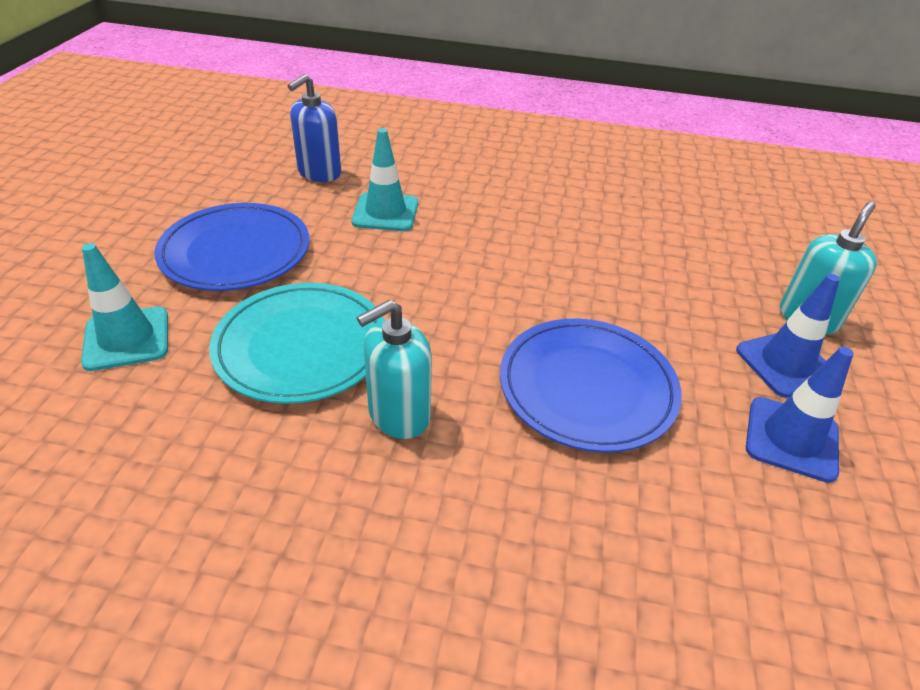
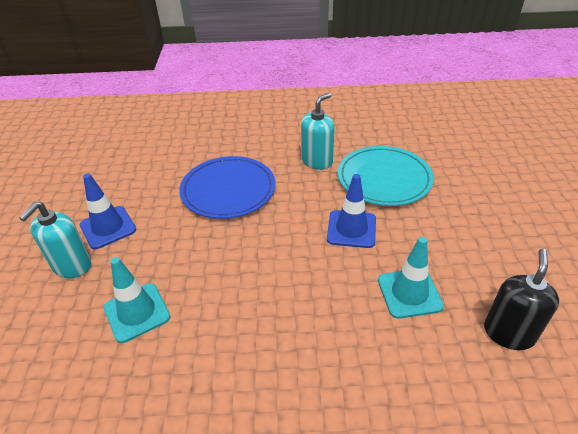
camera: 170 degrees right, 0 degrees up
(127, 339) = (471, 164): turquoise traffic cone -> turquoise traffic cone (137, 312)
(235, 252) = (479, 226): blue plate -> none
(319, 173) = (508, 333): blue soap dispenser -> black soap dispenser
(791, 439) = (127, 188): blue traffic cone -> blue traffic cone (351, 229)

